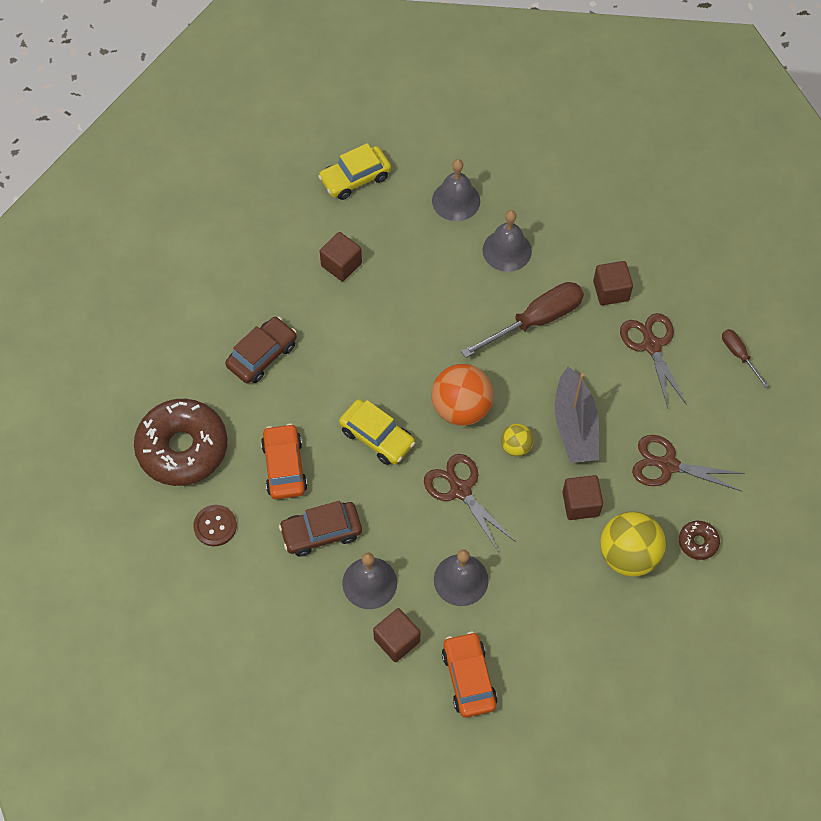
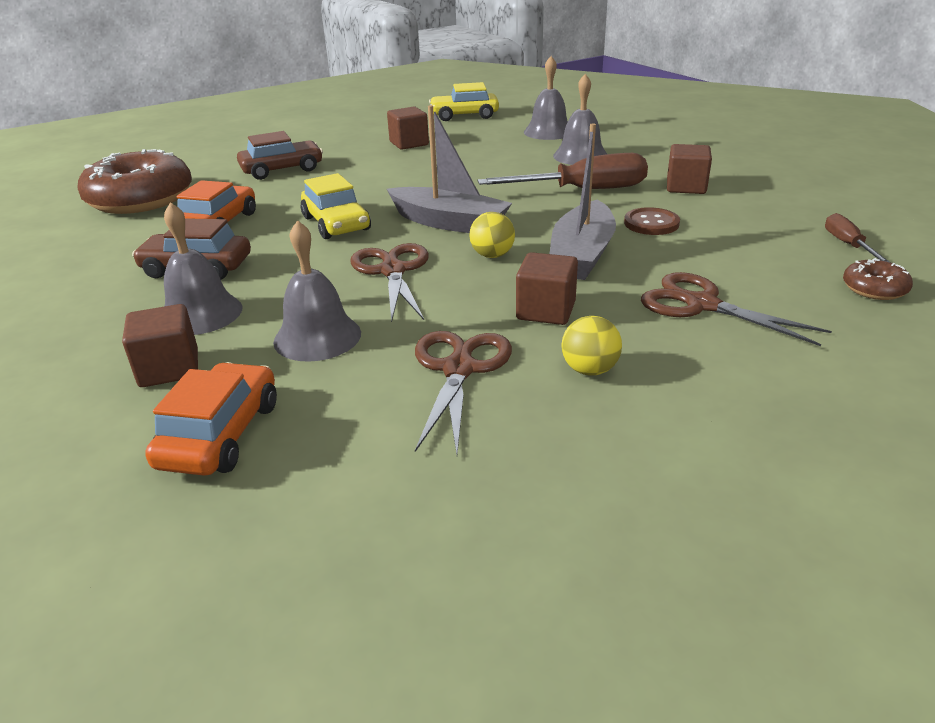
camera: 25 degrees right, 30 degrees down
(215, 526) = (98, 243): brown button -> brown button (651, 223)
(461, 408) = (449, 223): orange ball -> grey boat
(628, 555) = (589, 370): yellow ball -> yellow ball, size x0.53
(651, 345) = (721, 222): brown scissors -> brown scissors (459, 369)
(698, 542) = (720, 383): brown donut -> brown donut (874, 289)

